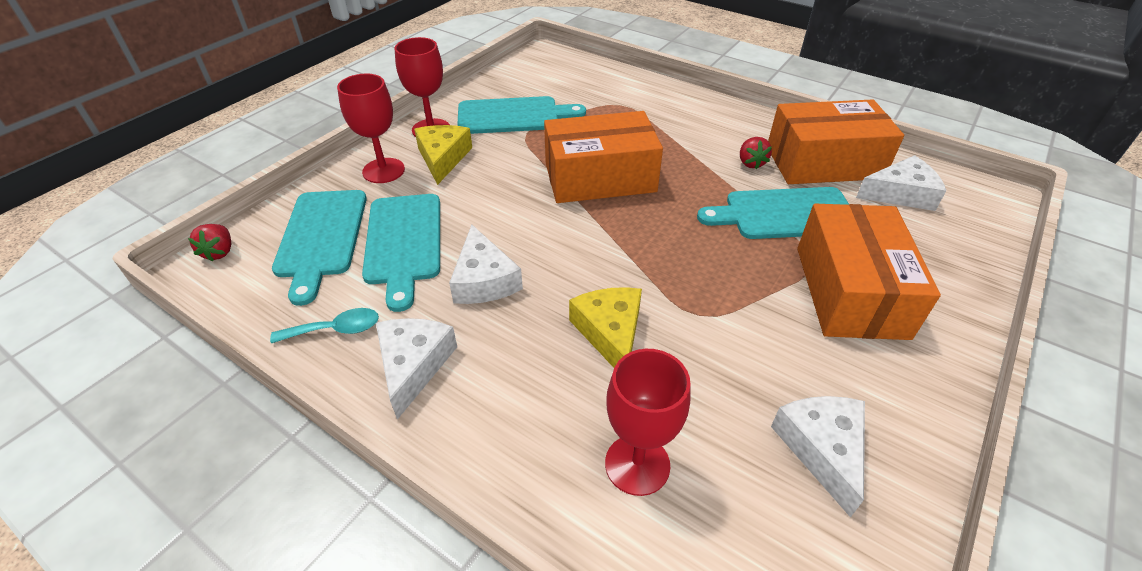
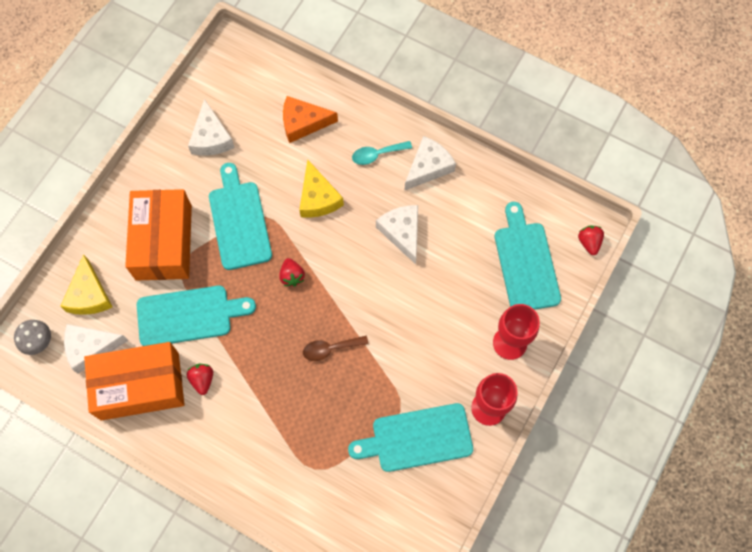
camera: 175 degrees right, 25 degrees up
(335, 330) = (482, 187): turquoise spoon -> turquoise spoon (377, 154)
(404, 242) = (465, 262): turquoise cutting board -> turquoise cutting board (239, 221)
(413, 365) = (428, 167): white cheese -> white cheese turned 135 degrees counterclockwise
(443, 158) = (465, 364): yellow cheese -> yellow cheese (89, 294)
(600, 177) = (330, 349): orange box -> brown spoon
(637, 464) = (303, 123): red goblet -> orange cheese
(650, 243) = (292, 276): none -> red strawberry
(972, 202) = (38, 341): none -> grey mushroom

